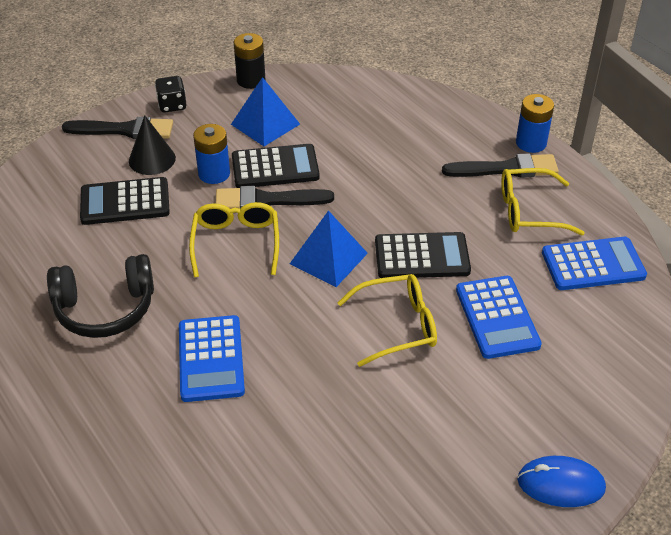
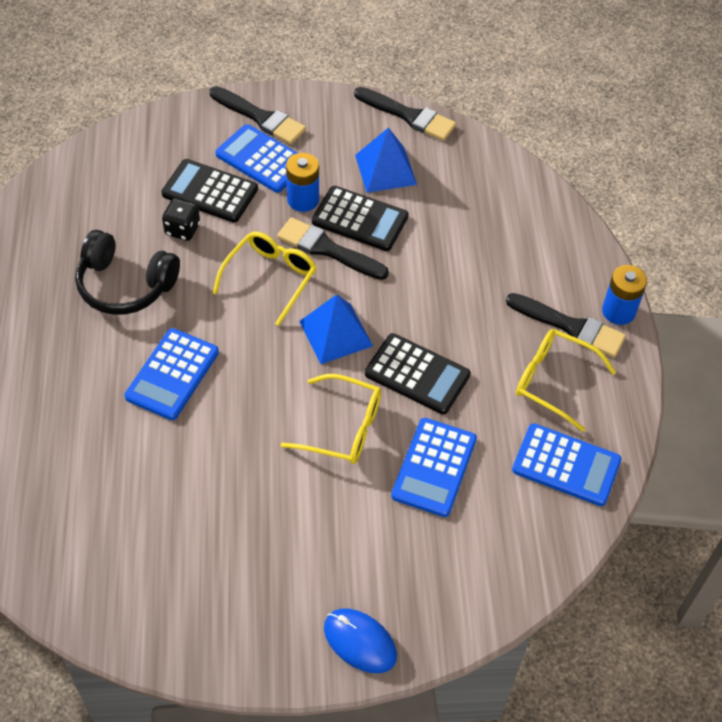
camera: 30 degrees right, 10 degrees up
(152, 159) = (262, 159): black cone -> blue calculator
(172, 105) = (319, 110): black dice -> black dice (182, 229)
(251, 80) = (408, 116): black battery -> black brush

